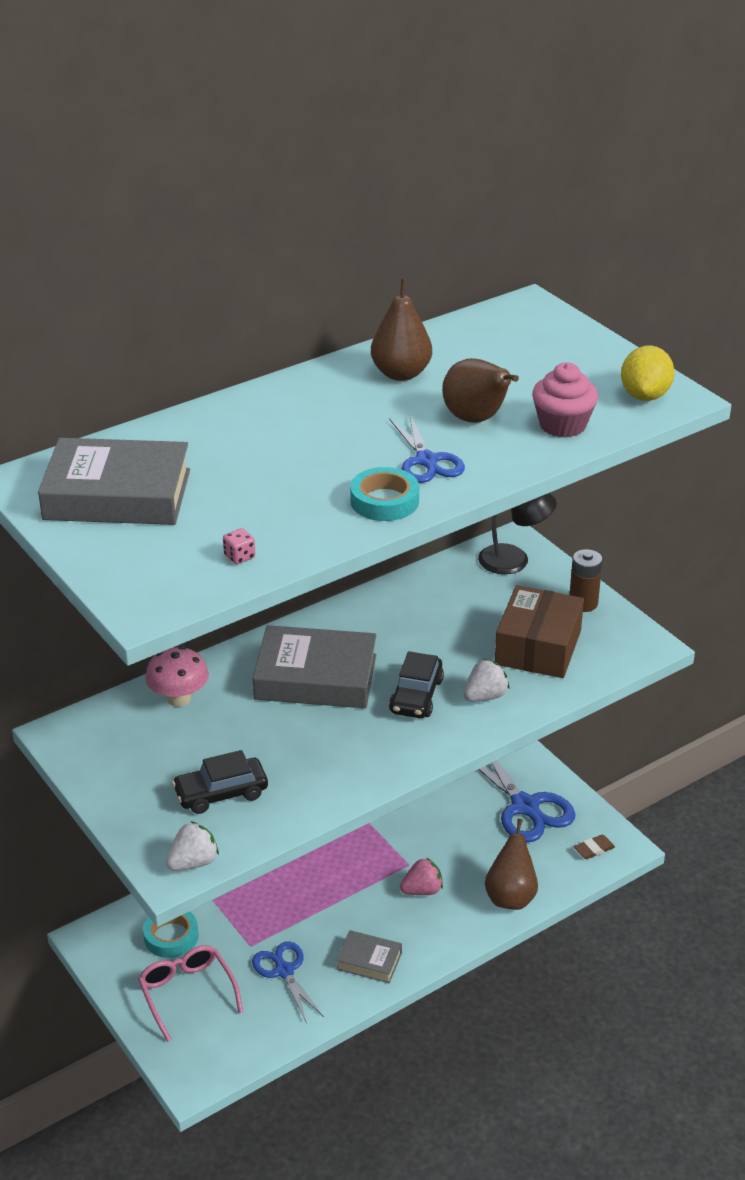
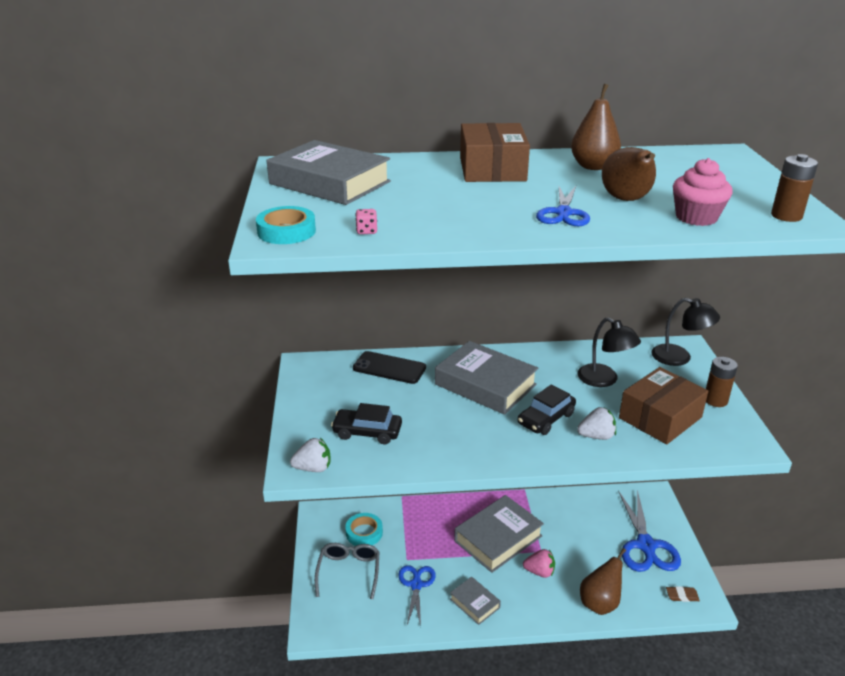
camera: 30 degrees right, 5 degrees down
(179, 698) = (389, 368): pink mushroom -> black phone
(187, 993) = (349, 572): pink glasses -> grey glasses
(291, 412) = (492, 169): none -> brown box
(348, 871) = (498, 538): none -> grey book
(384, 501) = (506, 227): turquoise tape -> turquoise tape (286, 231)
(449, 620) = (604, 380): none -> black lamp
(645, 395) = (786, 216): yellow lemon -> brown battery

